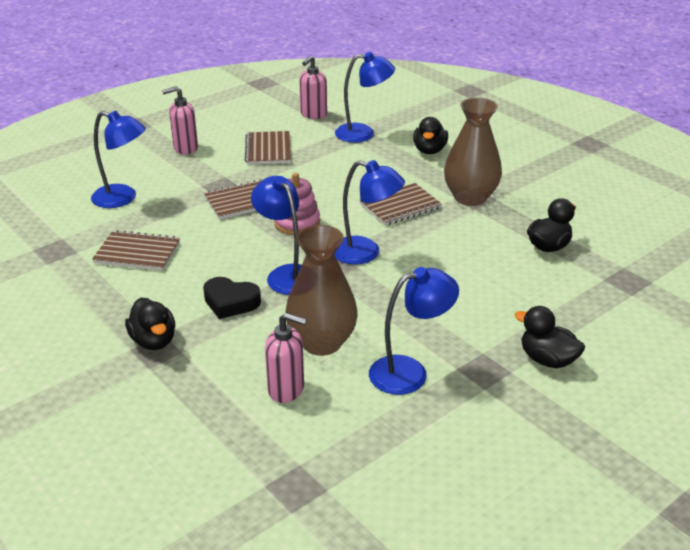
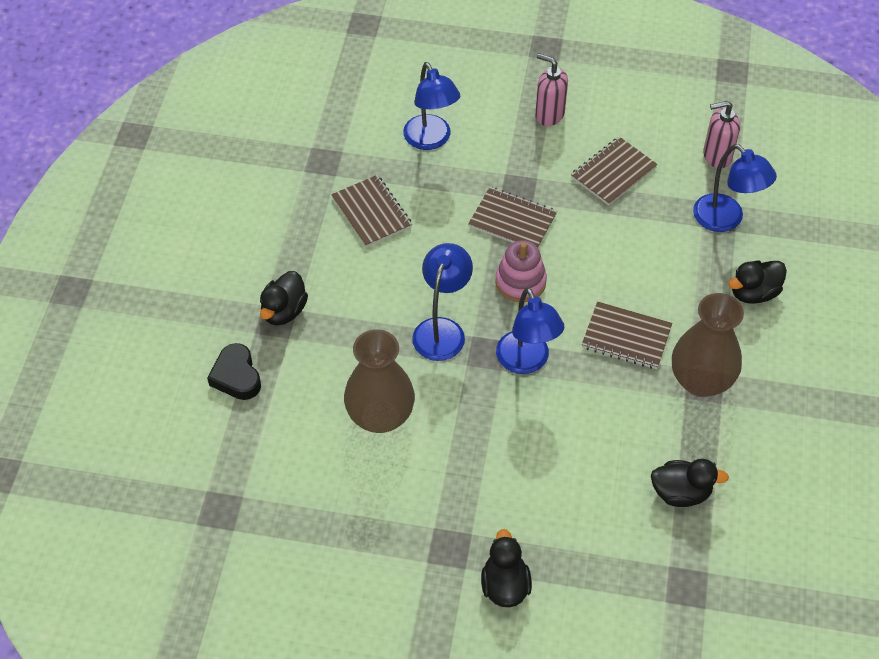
camera: 50 degrees right, 20 degrees up
(230, 302) = (371, 321): black heart -> black heart (236, 376)
(286, 389) = (308, 433): pink soap dispenser -> none
(409, 372) = (400, 498): blue lamp -> none

